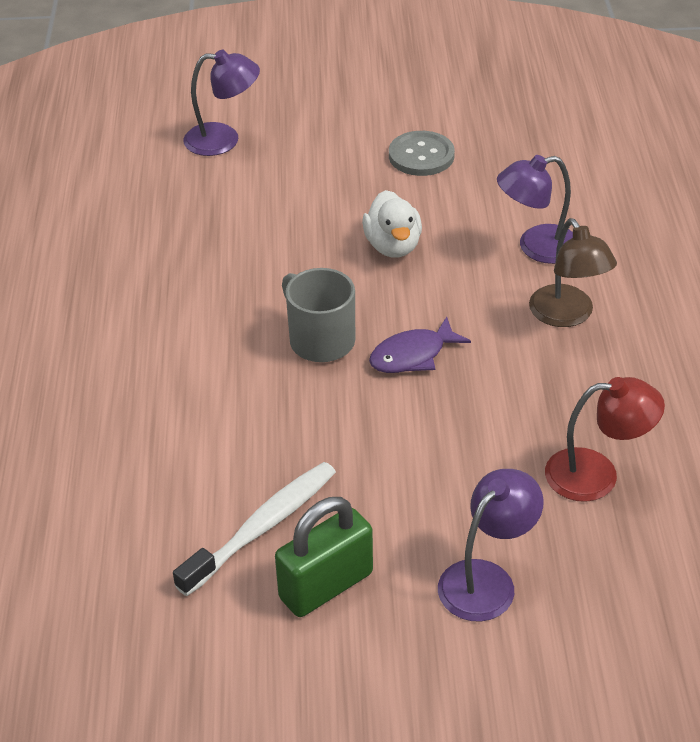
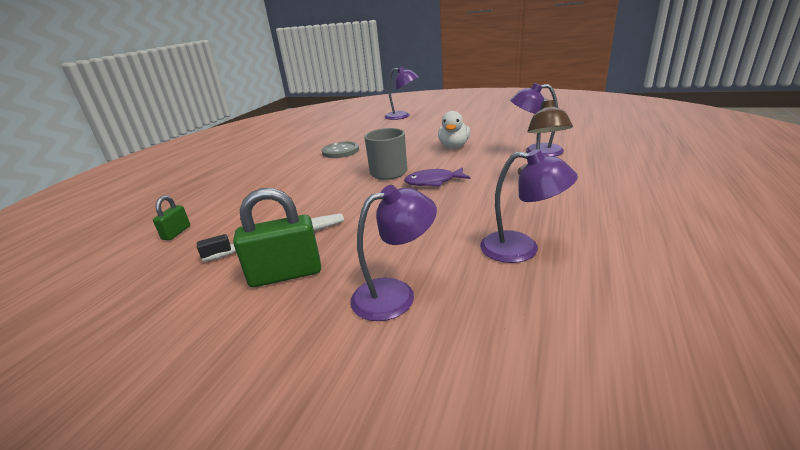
camera: 25 degrees right, 15 degrees down
(70, 554) = (176, 233): none -> green padlock
(421, 156) = (490, 123): grey button -> grey button (340, 151)
(597, 474) = (521, 249): red lamp -> purple lamp

